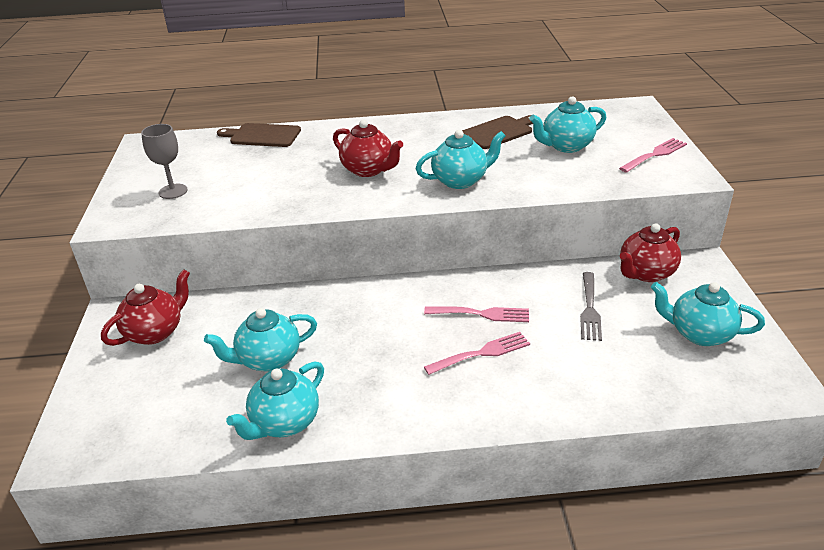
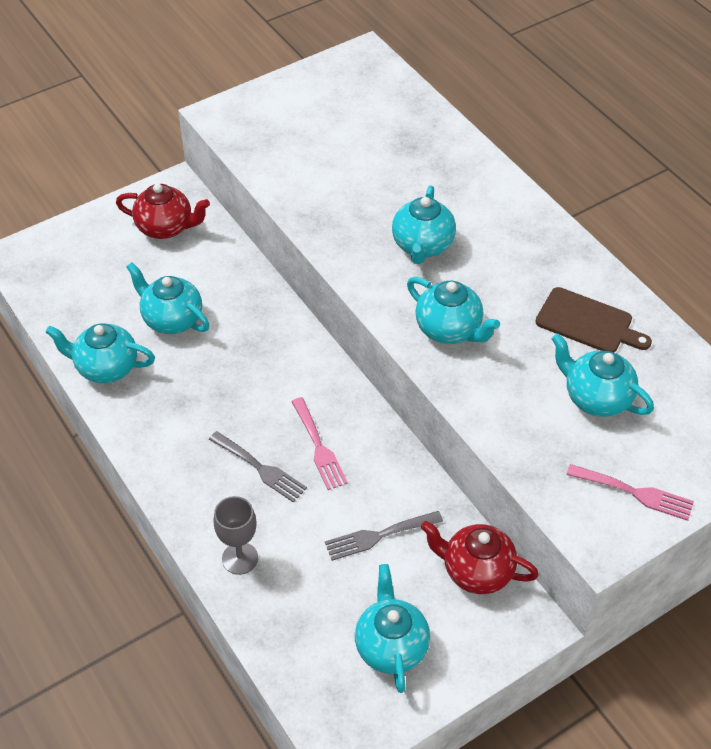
camera: 60 degrees right, 15 degrees up
(173, 191) = (291, 126): grey goblet -> grey goblet (240, 558)
(262, 136) = (437, 130): brown cutting board -> none
(368, 170) = (422, 246): red teapot -> turquoise teapot
(482, 353) = (260, 468): pink fork -> grey fork

